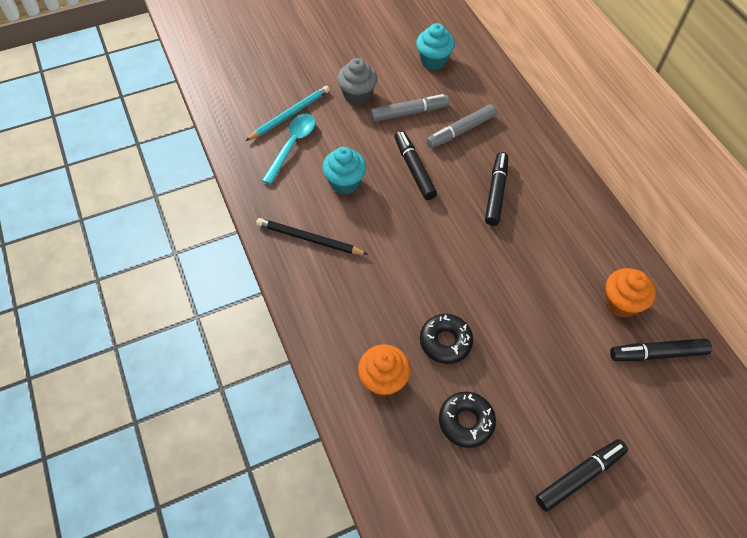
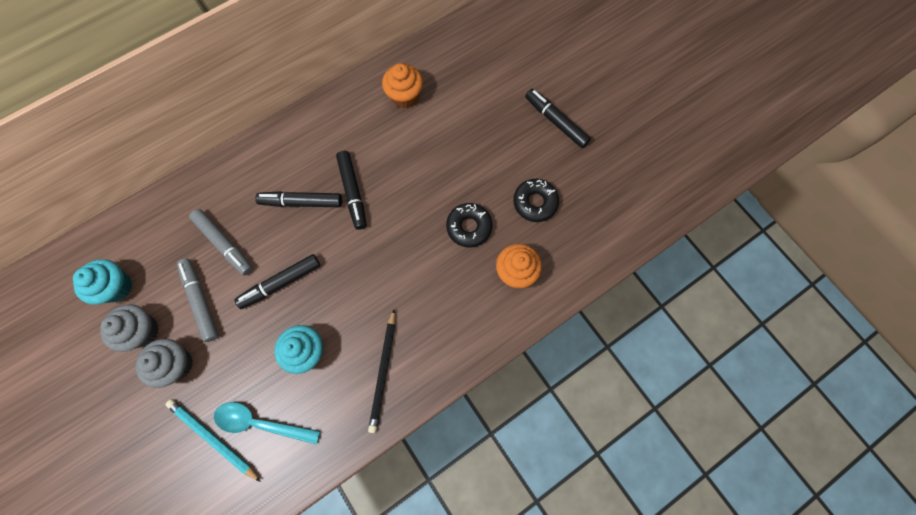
camera: 100 degrees left, 15 degrees up
(391, 75) = (143, 331): none -> grey cupcake
(657, 354) = (445, 72): black marker -> black marker (353, 192)

